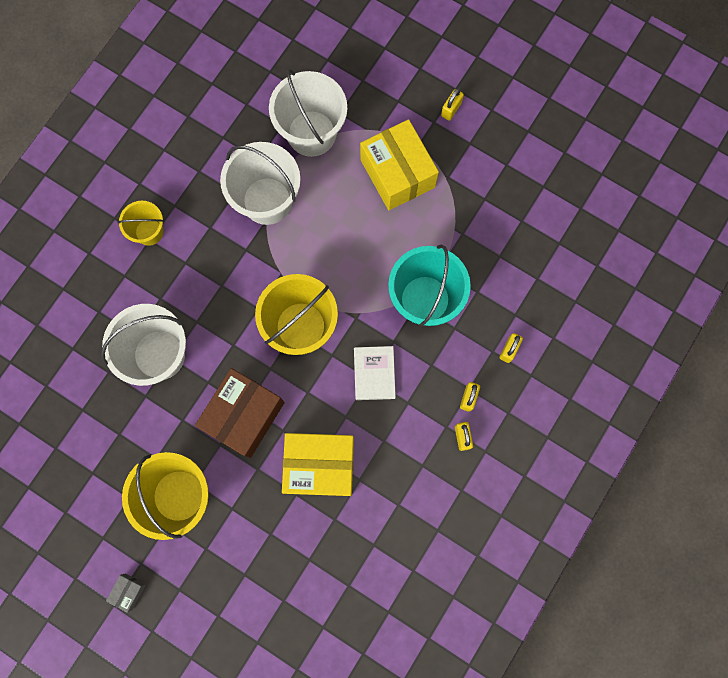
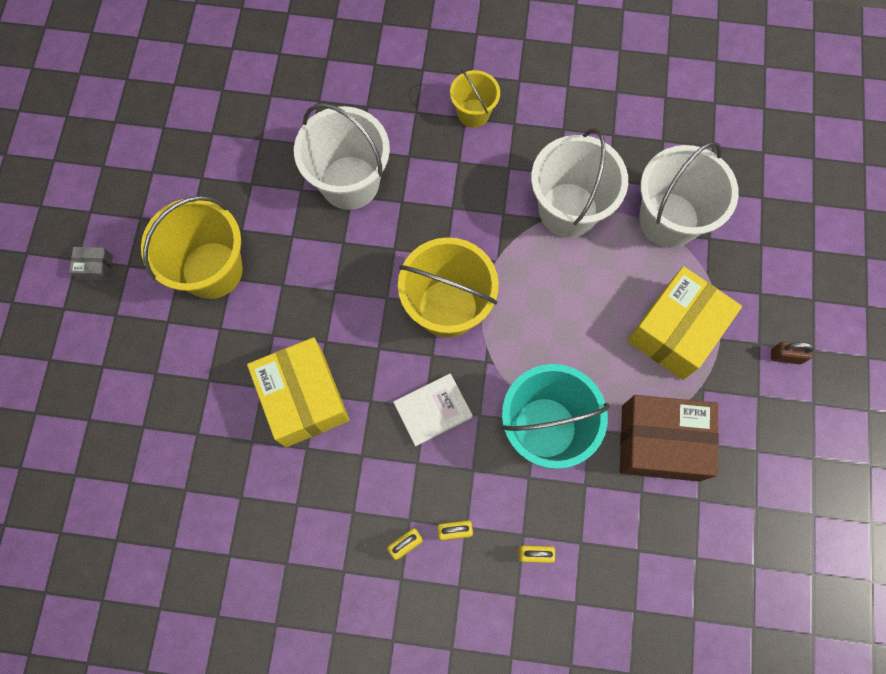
camera: 65 degrees right, 5 degrees down
(244, 415) = (323, 294): brown box -> brown box (660, 442)
(451, 109) = (785, 356): yellow padlock -> brown padlock

